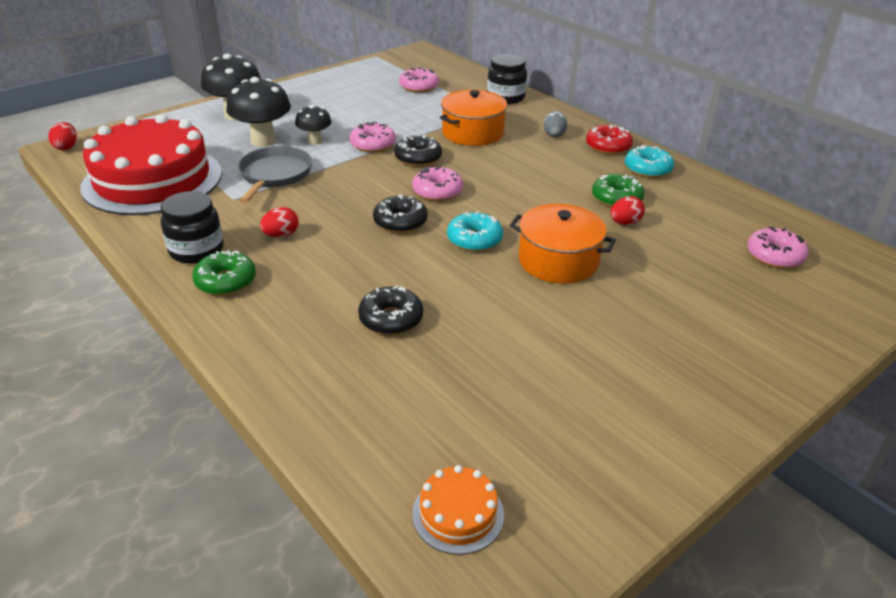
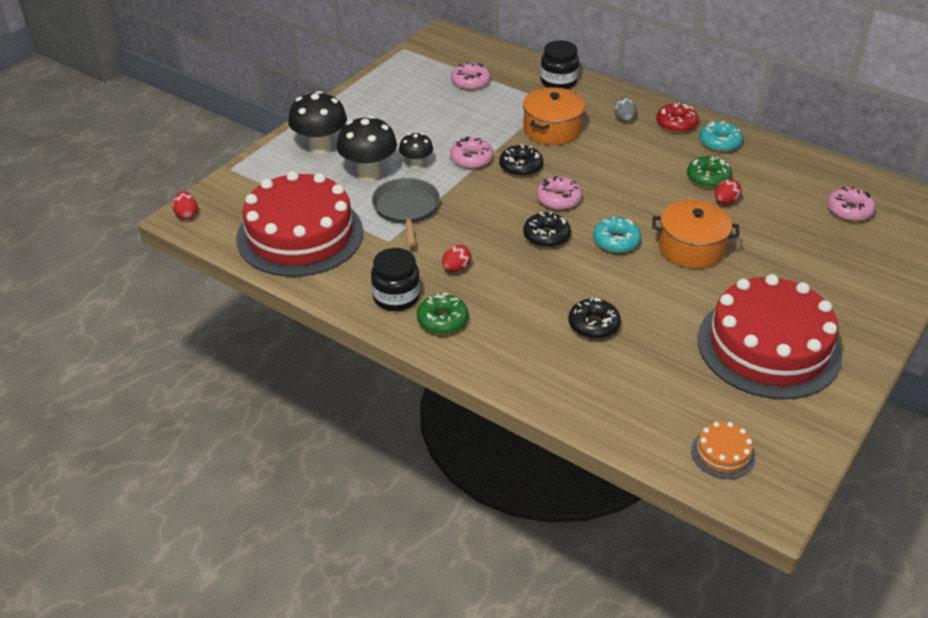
camera: 15 degrees left, 5 degrees up
(596, 387) = (768, 347): none -> red cake

